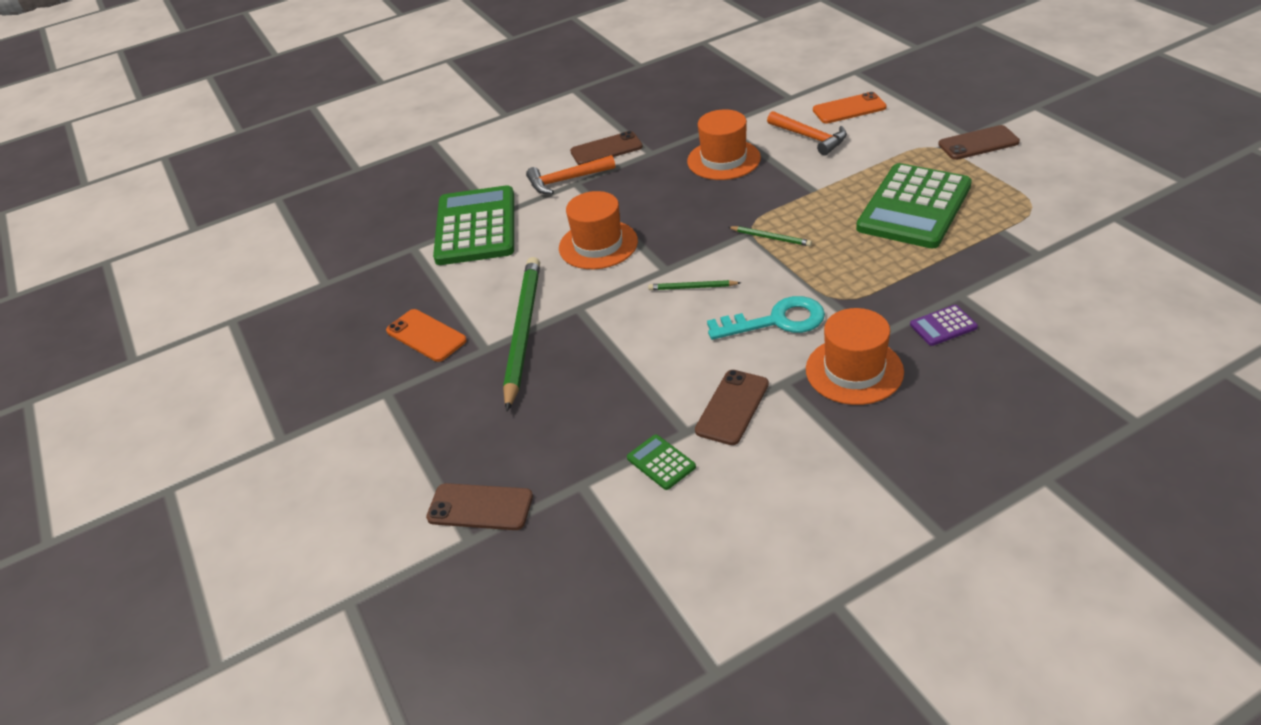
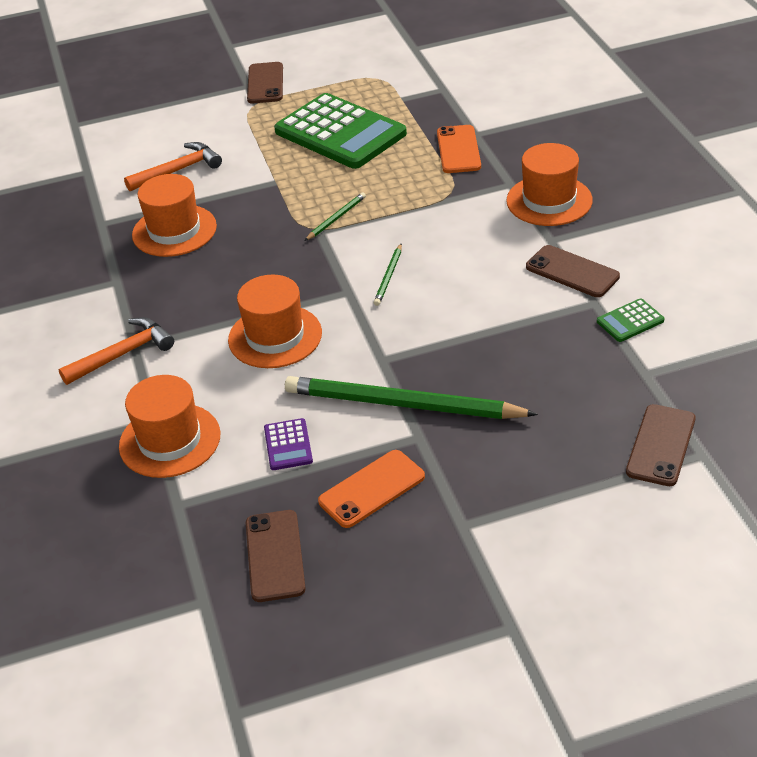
camera: 80 degrees left, 0 degrees up
(476, 227) = (170, 440): green calculator -> orange hat
(566, 180) = (123, 354): orange hammer -> orange hammer turned 120 degrees counterclockwise
(606, 149) = (79, 316): brown phone -> brown phone (275, 556)
(776, 321) = (465, 232): turquoise key -> none
(849, 109) = (144, 139): orange phone -> orange phone (458, 150)
(943, 326) = (511, 148): purple calculator -> purple calculator (288, 445)

